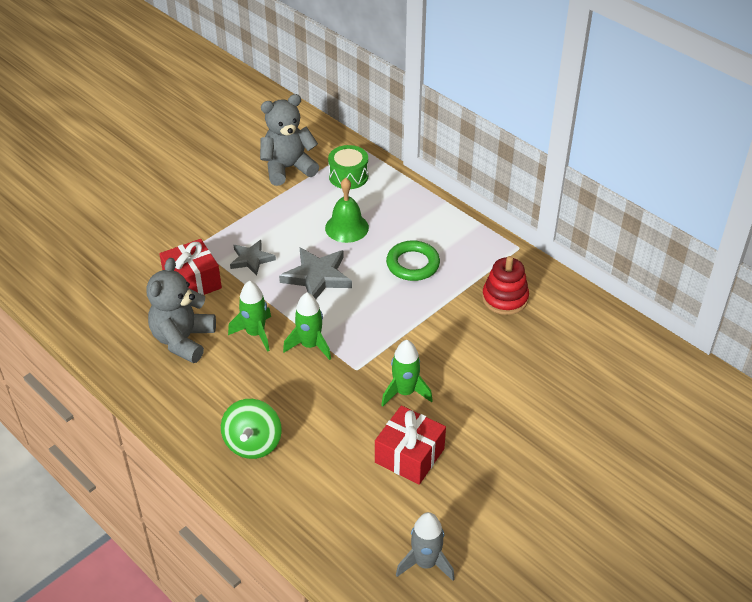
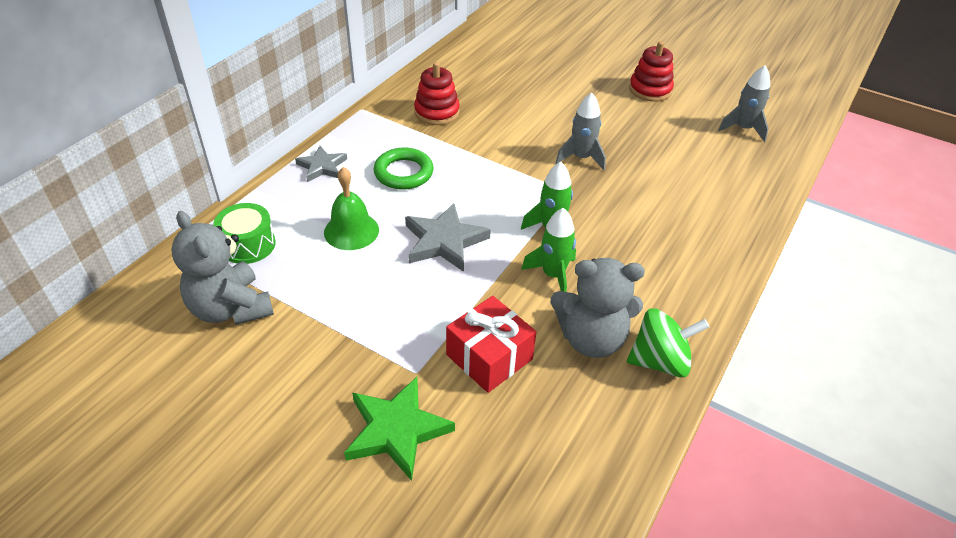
camera: 105 degrees left, 0 degrees up
(157, 232) = (396, 430): none -> green star
(251, 259) = (429, 306): grey star -> grey star (322, 166)
(253, 443) = (698, 245): green spinning top -> green spinning top (660, 361)
(405, 392) = (581, 158): green rocket -> grey rocket
(409, 455) = (649, 147): red gift -> none
(524, 495) = (650, 90): none -> red stacking toy

